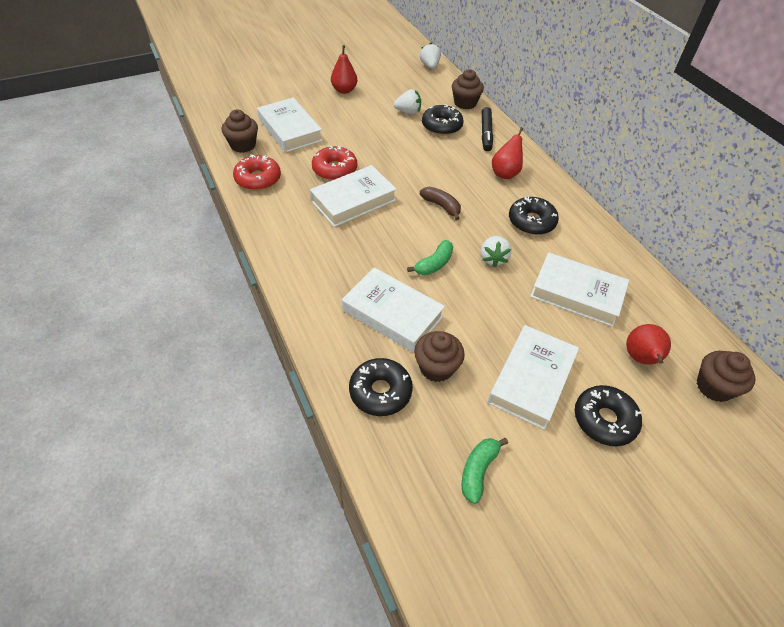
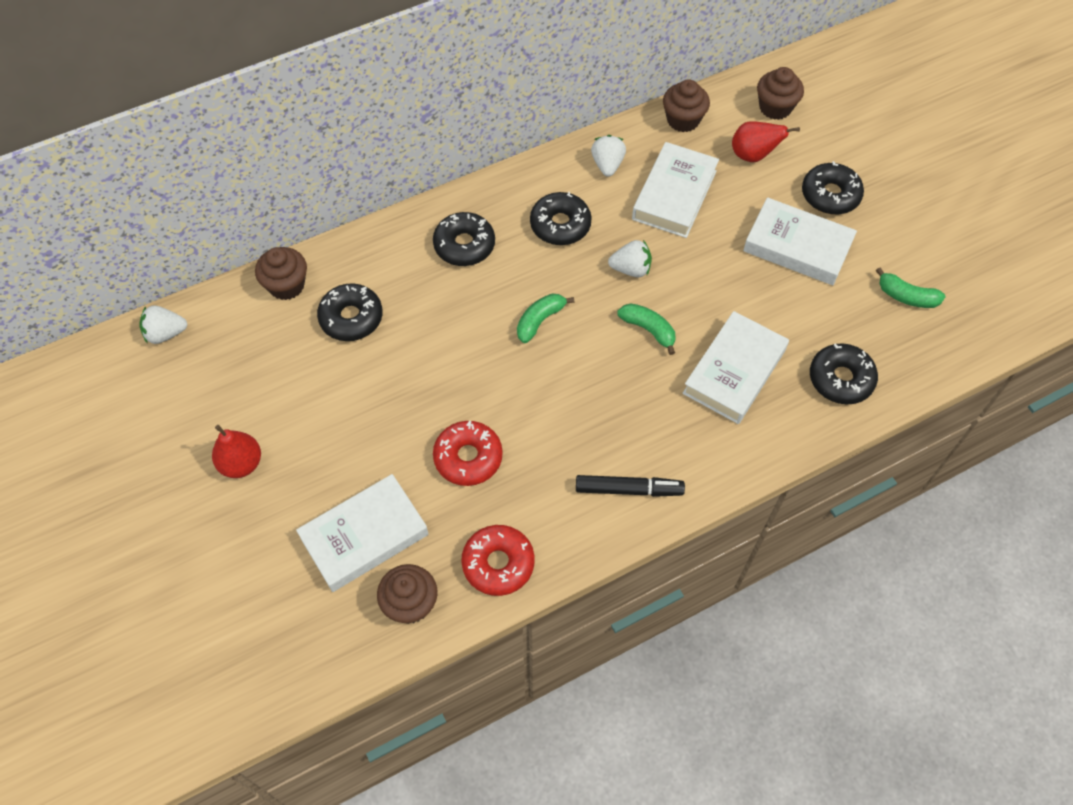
camera: 90 degrees left, 10 degrees up
(353, 200) = (537, 427): white book -> none
(408, 112) = (311, 364): white strawberry -> white strawberry (607, 165)
(436, 367) = (800, 328): brown cupcake -> brown cupcake (683, 120)
(441, 206) = (540, 321): brown banana -> green banana
(486, 133) = (370, 262): black marker -> black marker (628, 489)
(505, 173) = (464, 245): red pear -> black donut

